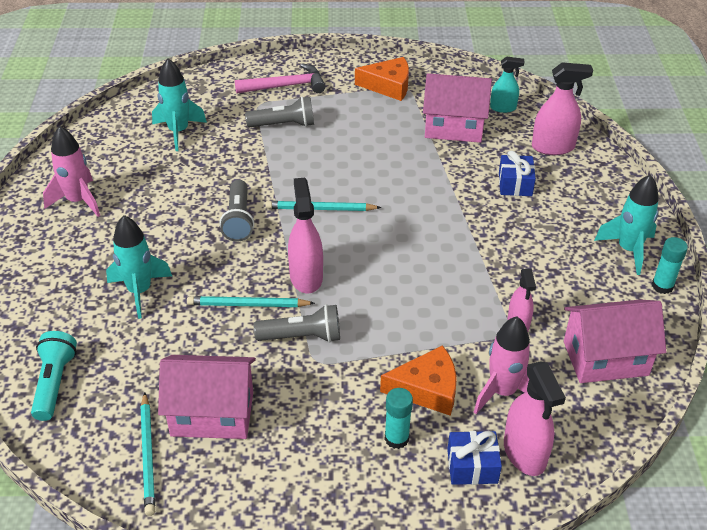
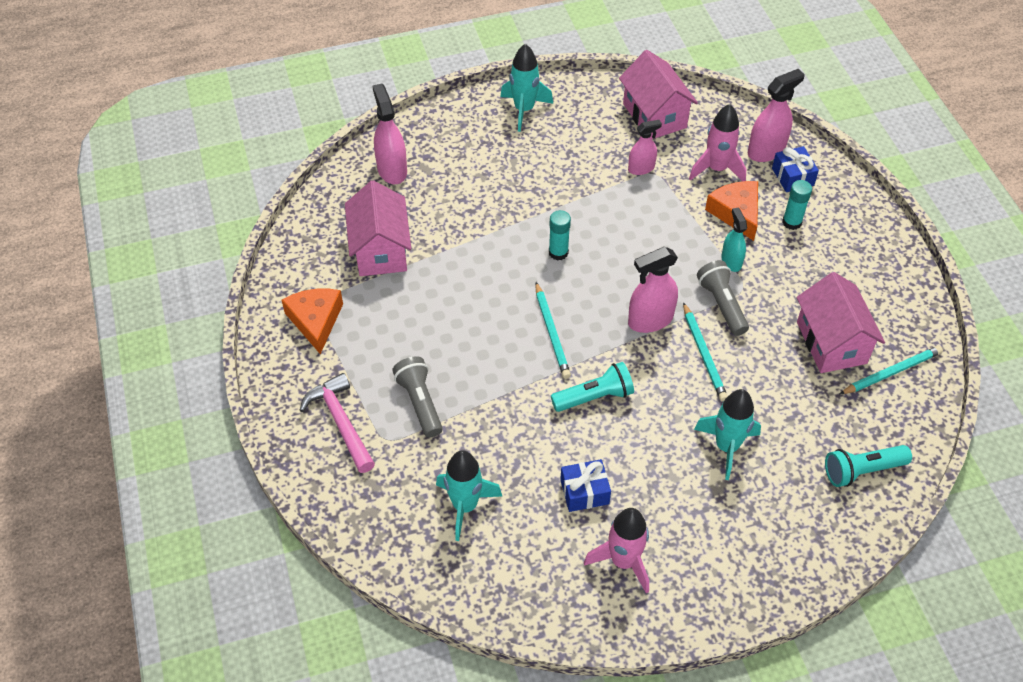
camera: 105 degrees left, 10 degrees up
(238, 220) = (594, 397): grey flashlight -> turquoise flashlight
(503, 108) = (334, 215): turquoise spray bottle -> turquoise spray bottle (731, 261)
(515, 184) = (460, 191): blue gift -> blue gift (584, 492)
(662, 286) = (560, 88): turquoise glue stick -> turquoise glue stick (558, 252)

